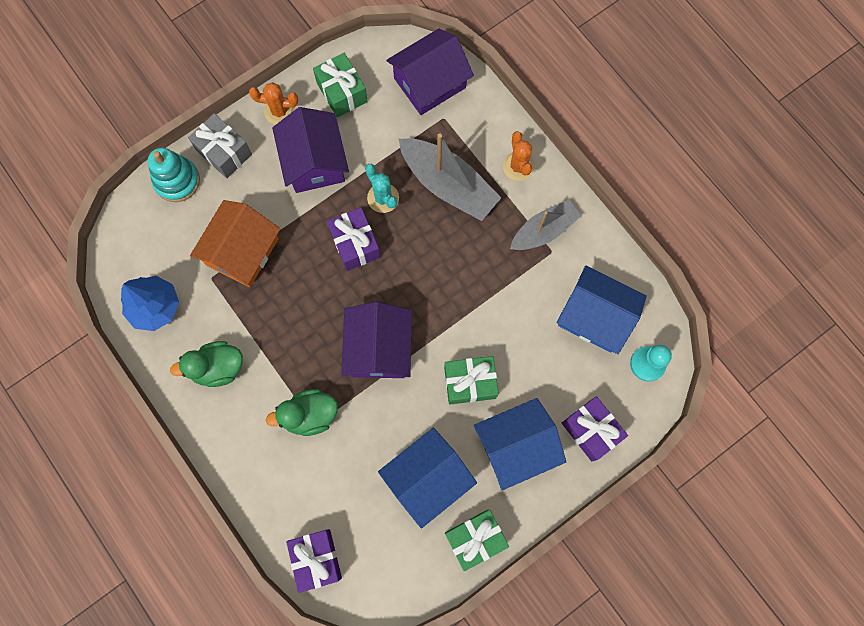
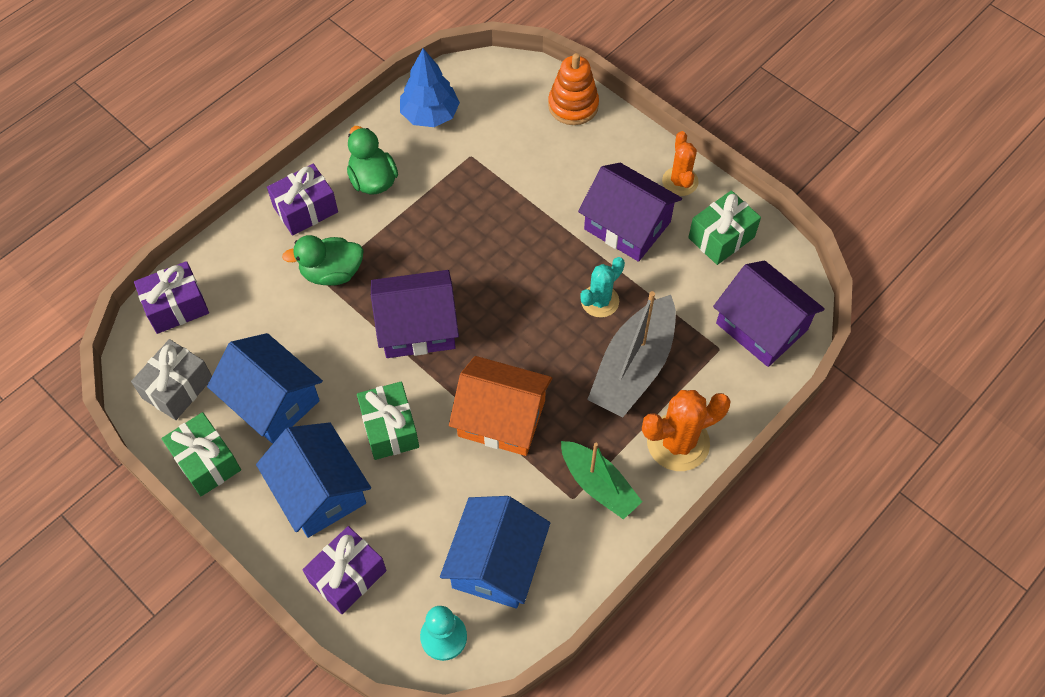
camera: 80 degrees right, 15 degrees down
(177, 181) = (573, 106): turquoise stacking toy -> orange stacking toy
(224, 152) = (617, 140): grey gift -> grey gift (177, 388)
(242, 251) = (505, 178): orange house -> orange house (501, 418)
(309, 415) = (332, 273): green duck -> green duck turned 75 degrees counterclockwise
(314, 162) = (627, 225): purple house -> purple house turned 60 degrees clockwise
(355, 244) = (537, 282): purple gift -> purple gift (305, 209)
(518, 166) = (678, 442): orange cactus -> orange cactus, size x1.54
(544, 230) = (598, 485): grey boat -> green boat

